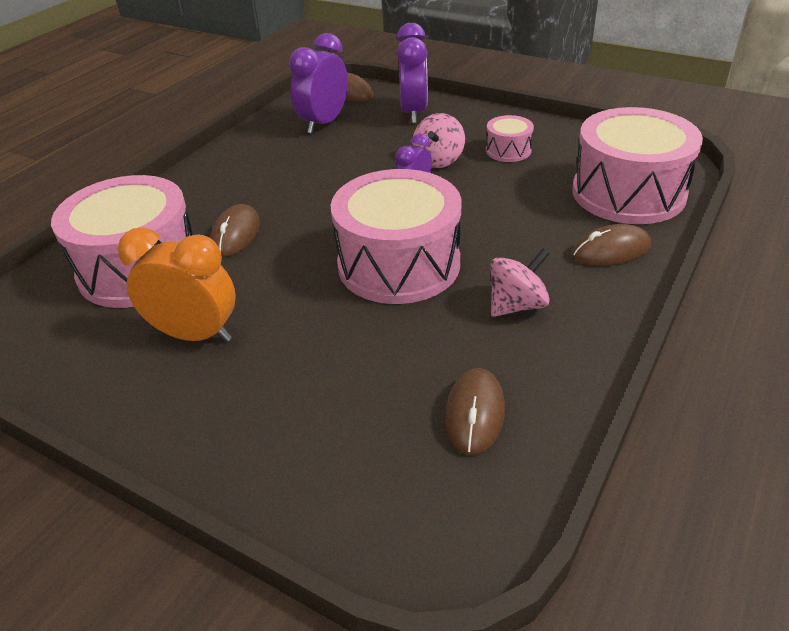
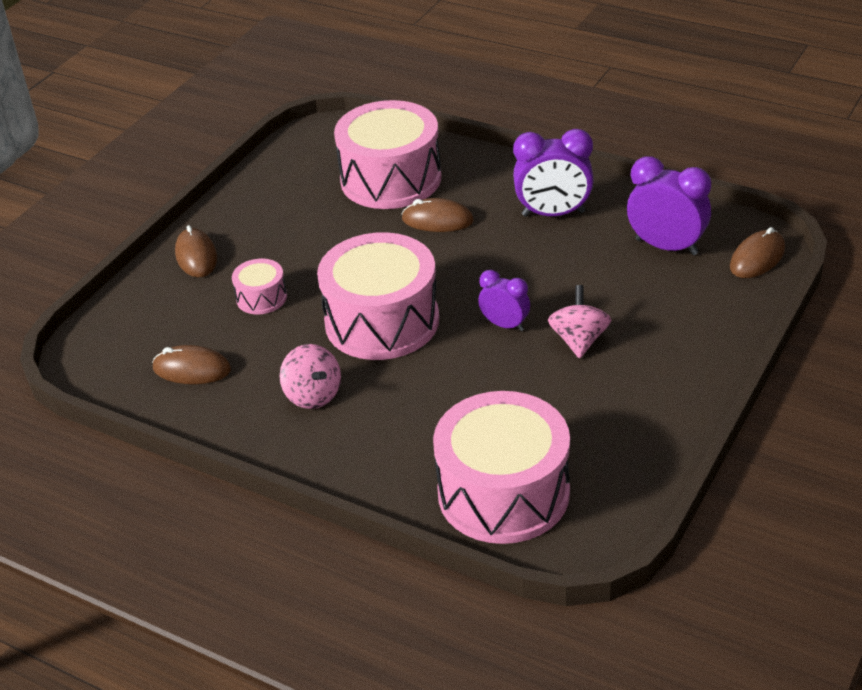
camera: 90 degrees right, 0 degrees up
(195, 335) = (302, 223): orange clock -> none
(414, 113) = (702, 316): purple clock -> purple clock (553, 214)
(438, 160) = (579, 340): pink spinning top -> pink spinning top turned 75 degrees clockwise
(508, 150) = (605, 397): pink drum -> pink drum (261, 298)
(611, 250) = (390, 465): brown mouse -> brown mouse (196, 256)

